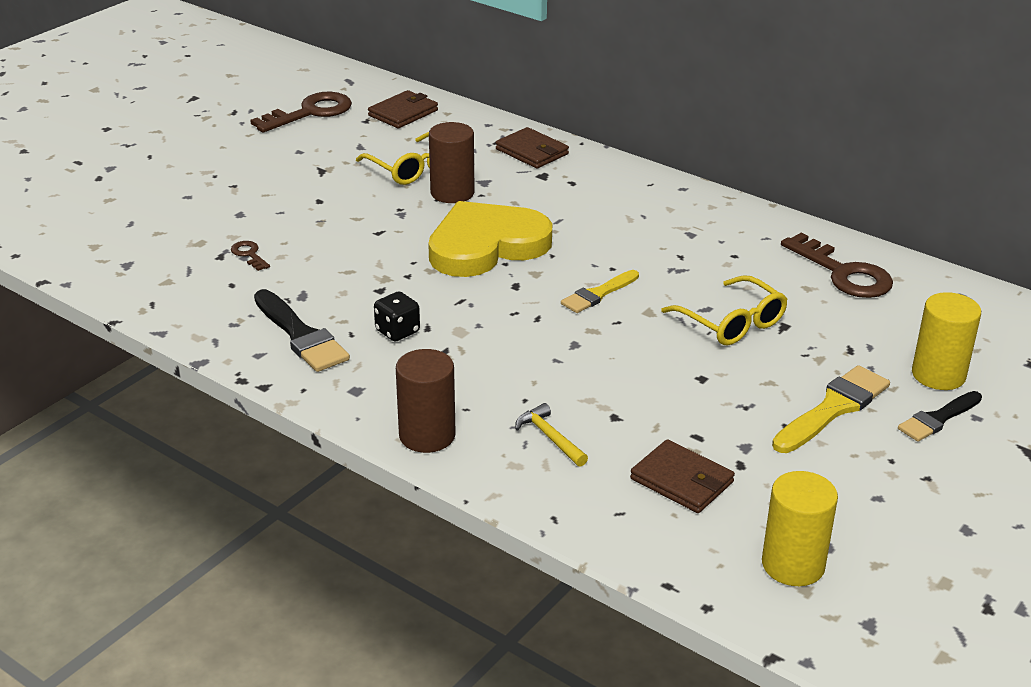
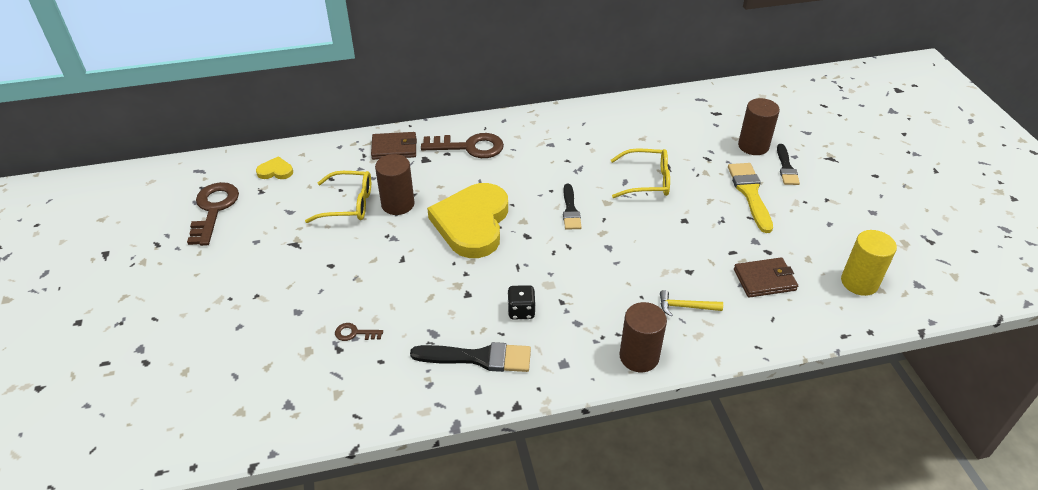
camera: 50 degrees left, 10 degrees up
(403, 113) = (275, 171): brown wallet -> yellow heart
(598, 294) = (570, 210): yellow brush -> black brush
(843, 273) = (642, 120): brown key -> brown key (469, 147)
(938, 375) = (753, 146): yellow cylinder -> brown cylinder

